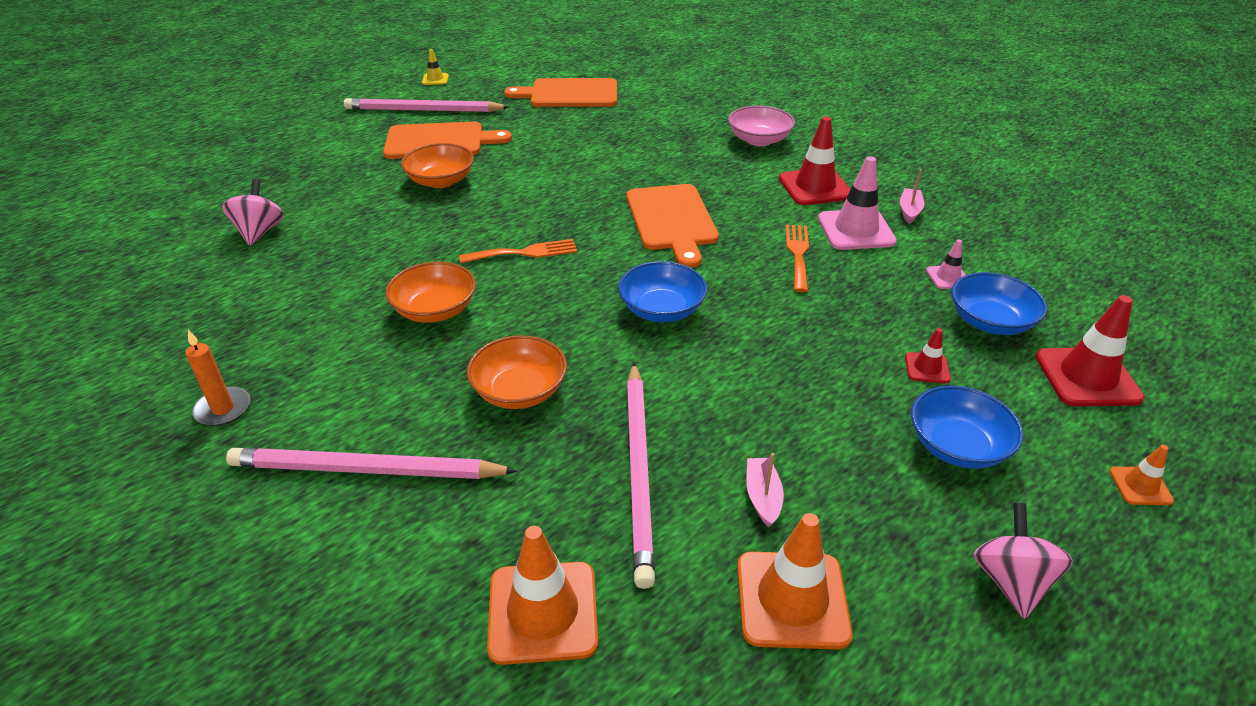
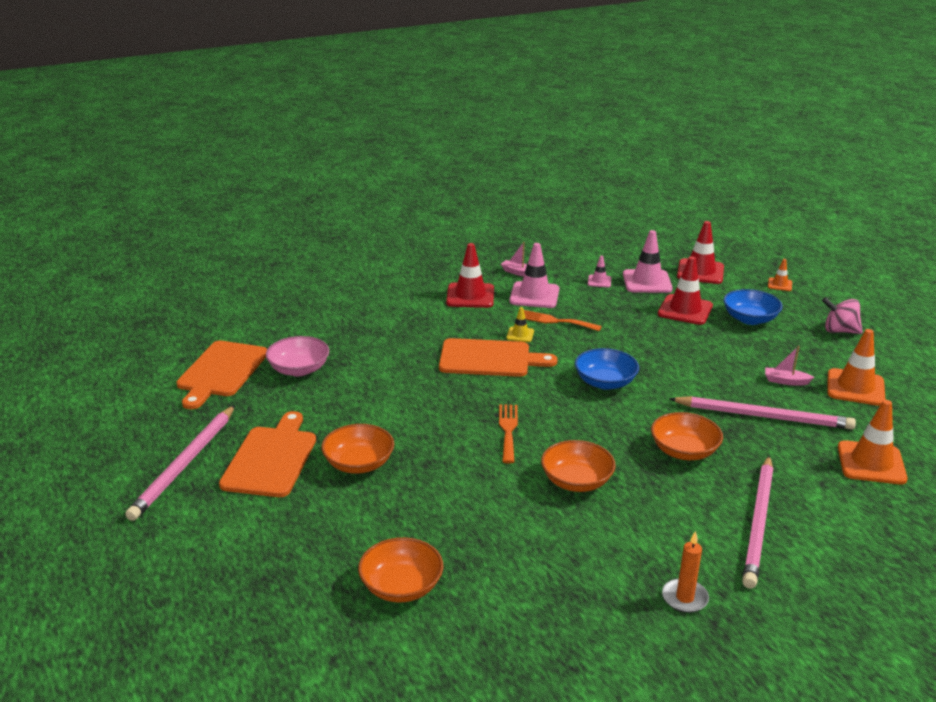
camera: 75 degrees left, 10 degrees down
(259, 232) = (401, 586): pink spinning top -> orange bowl
(435, 79) = (104, 450): yellow traffic cone -> yellow traffic cone (520, 335)
(759, 140) = (384, 301): pink bowl -> pink bowl (299, 369)
(927, 368) = (685, 310): red traffic cone -> red traffic cone, size x1.97
(990, 322) = (647, 282): blue bowl -> pink traffic cone

